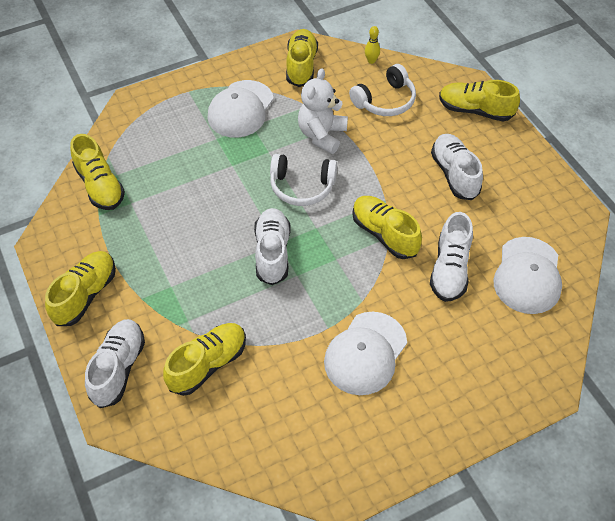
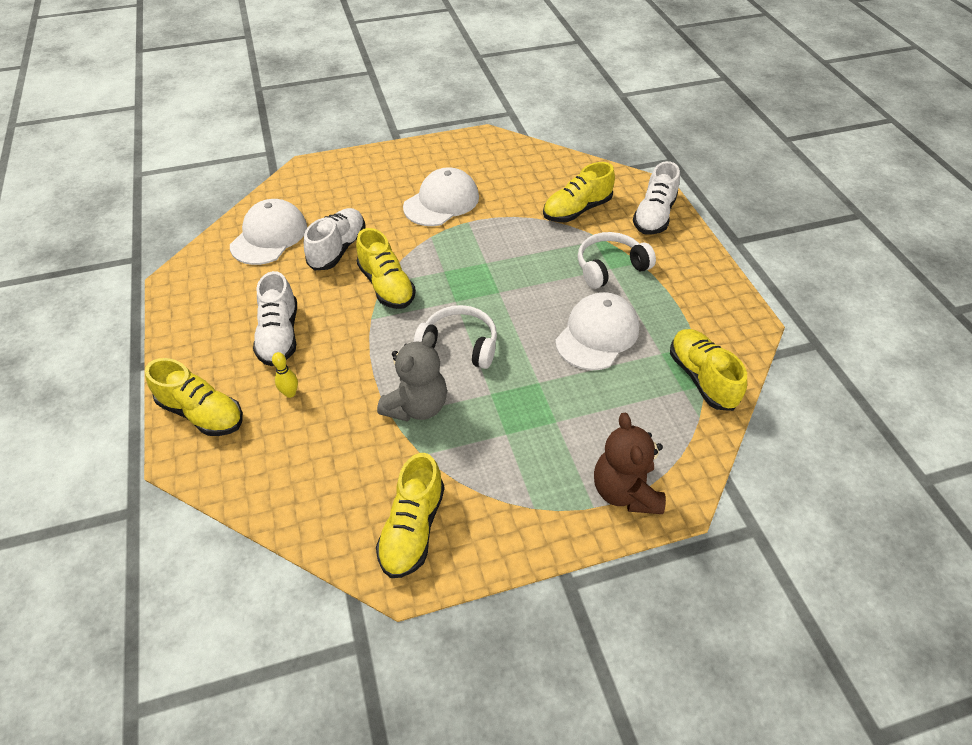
camera: 170 degrees left, 5 degrees down
(85, 295) = (695, 271): yellow shoe -> none
(167, 102) = (625, 491): none -> brown teddy bear
(240, 109) = (518, 462): white cap -> white cap (597, 334)
(272, 253) = (506, 284): white shoe -> none
(322, 135) = (416, 406): white teddy bear -> grey teddy bear
(371, 61) = (301, 522): yellow bowling pin -> yellow bowling pin (290, 393)
(385, 101) = (313, 446): white headphones -> white headphones (610, 267)

